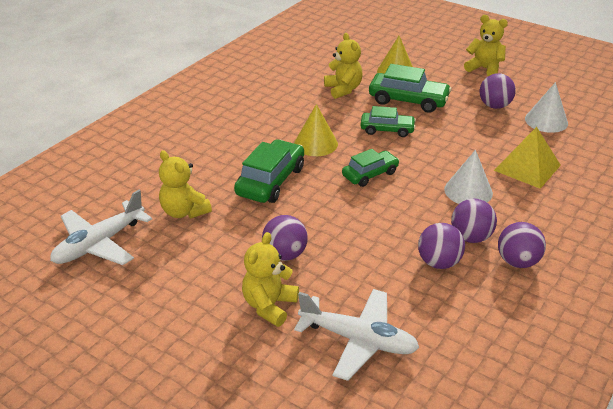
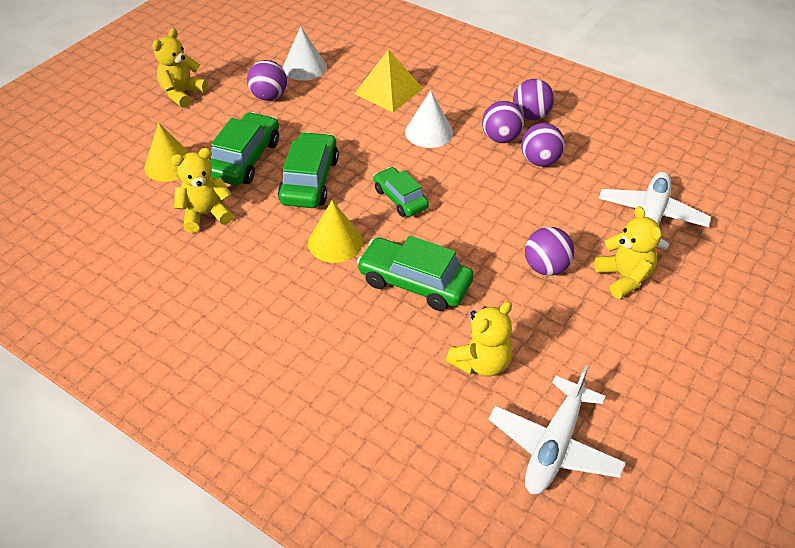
camera: 90 degrees left, 10 degrees up
(99, 244) = (554, 445): white plane -> white plane turned 75 degrees clockwise
(269, 306) = (623, 277): yellow teddy bear -> yellow teddy bear turned 135 degrees counterclockwise
(387, 130) = (310, 180): green car -> green car, size x1.54

